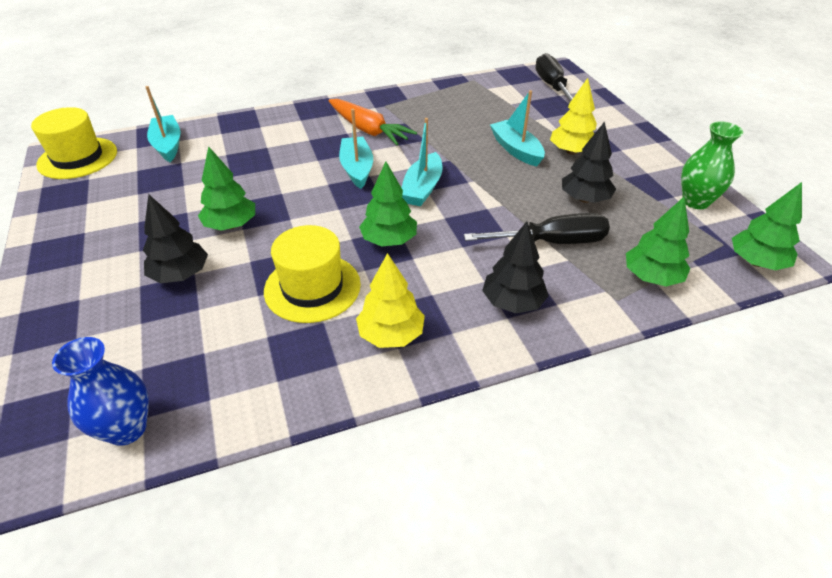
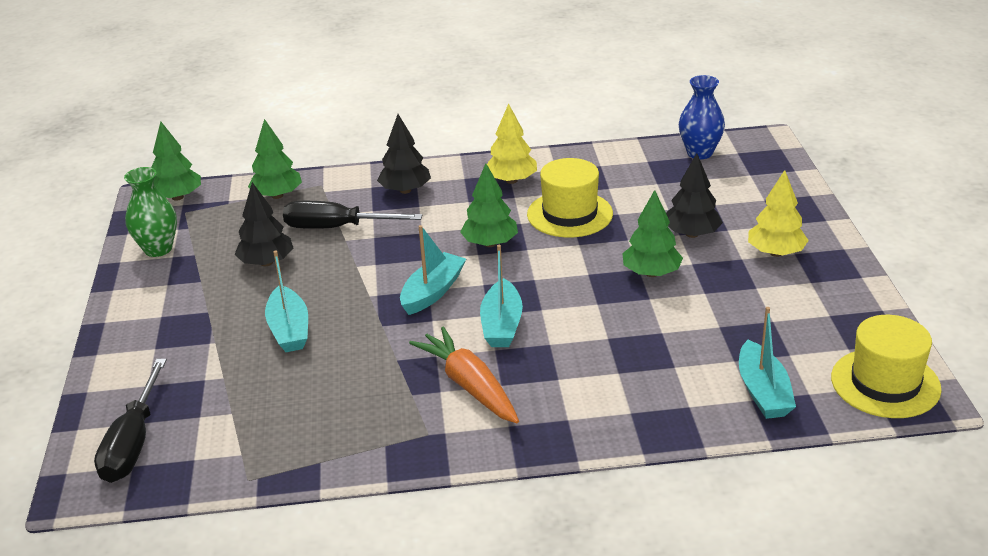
camera: 165 degrees left, 10 degrees down
(571, 151) = (224, 319): yellow tree -> yellow tree (775, 253)

